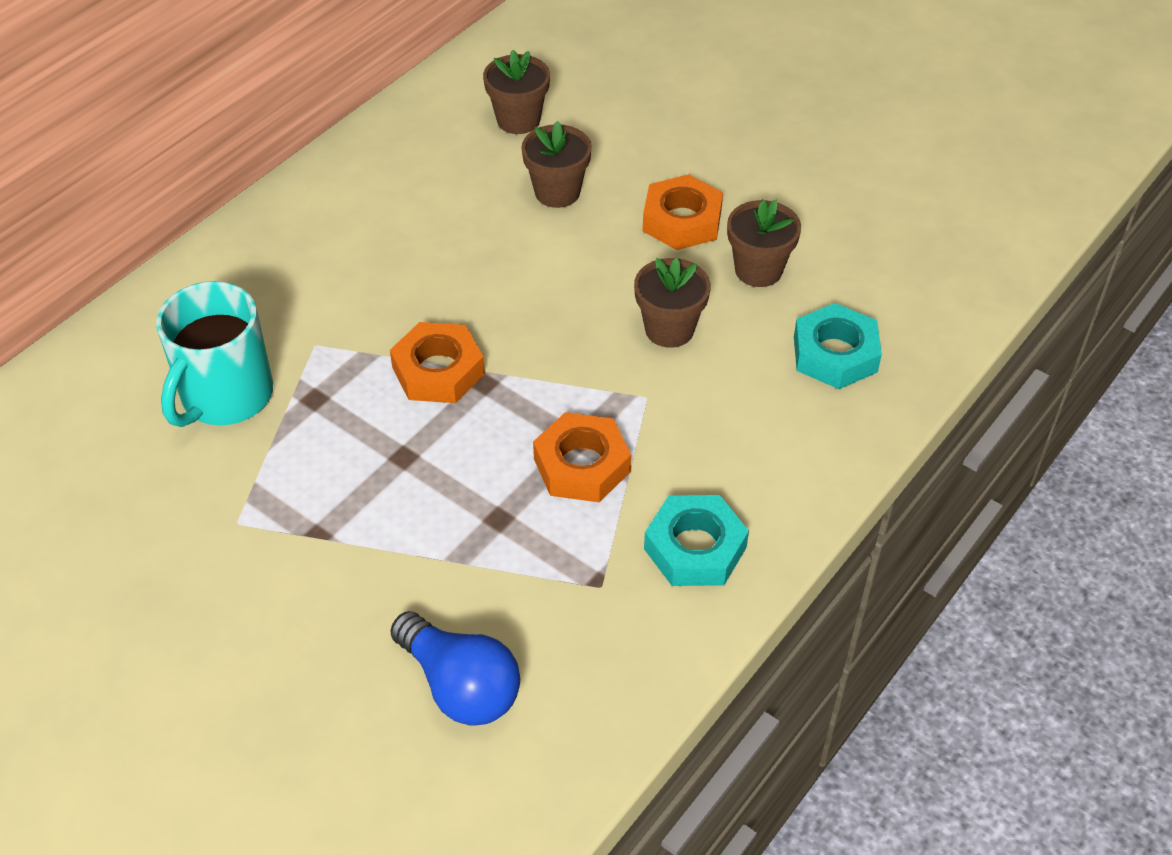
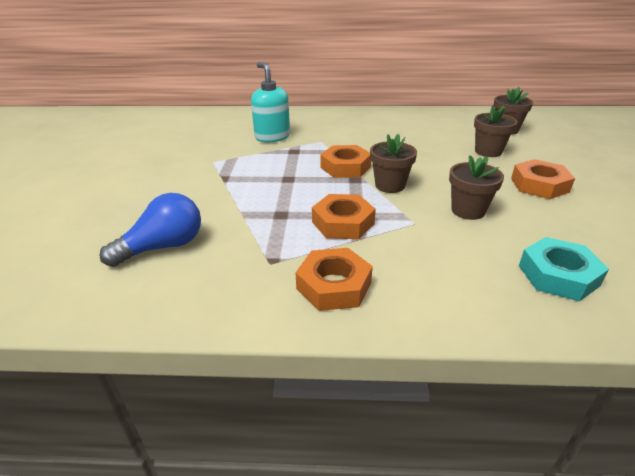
camera: 55 degrees right, 15 degrees down
(225, 396) = (272, 137): turquoise mug -> turquoise soap dispenser
(460, 686) = (163, 247): blue light bulb -> blue light bulb turned 135 degrees counterclockwise
(695, 548) = (334, 285): turquoise nut -> orange nut
(758, 270) = (558, 220): brown flower pot -> brown flower pot (390, 185)

